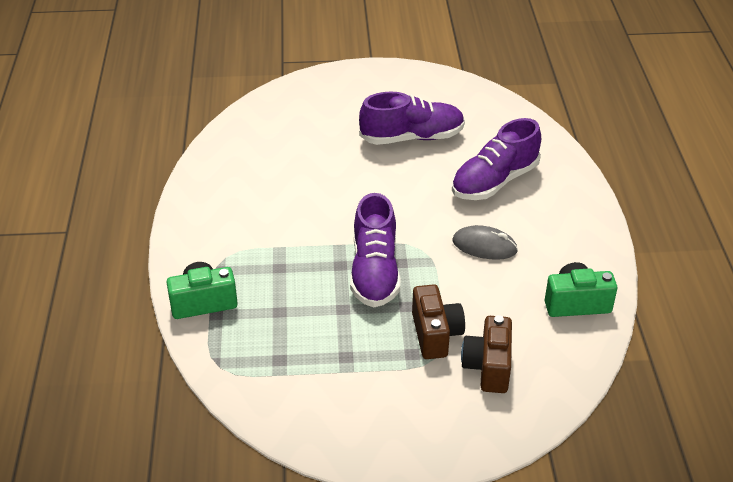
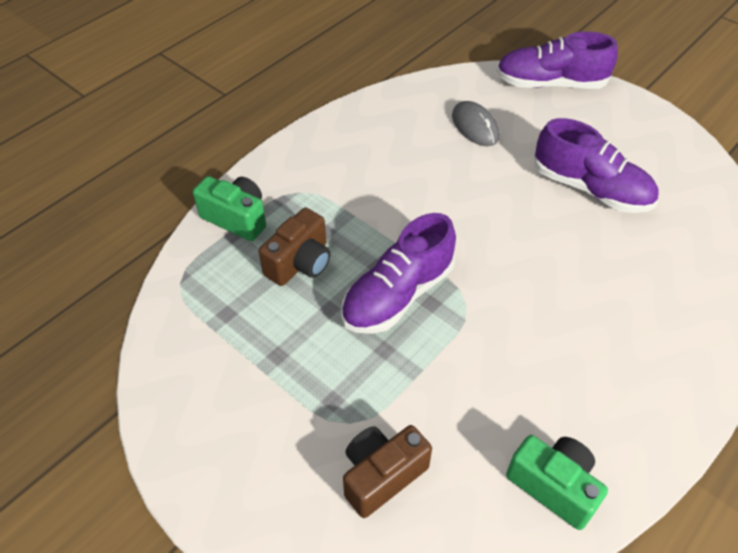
camera: 45 degrees right, 10 degrees up
(435, 334) = (375, 399): brown camera -> brown camera (300, 263)
(484, 246) = (531, 347): grey mouse -> grey mouse (475, 126)
(494, 181) = (623, 288): purple shoe -> purple shoe (550, 84)

